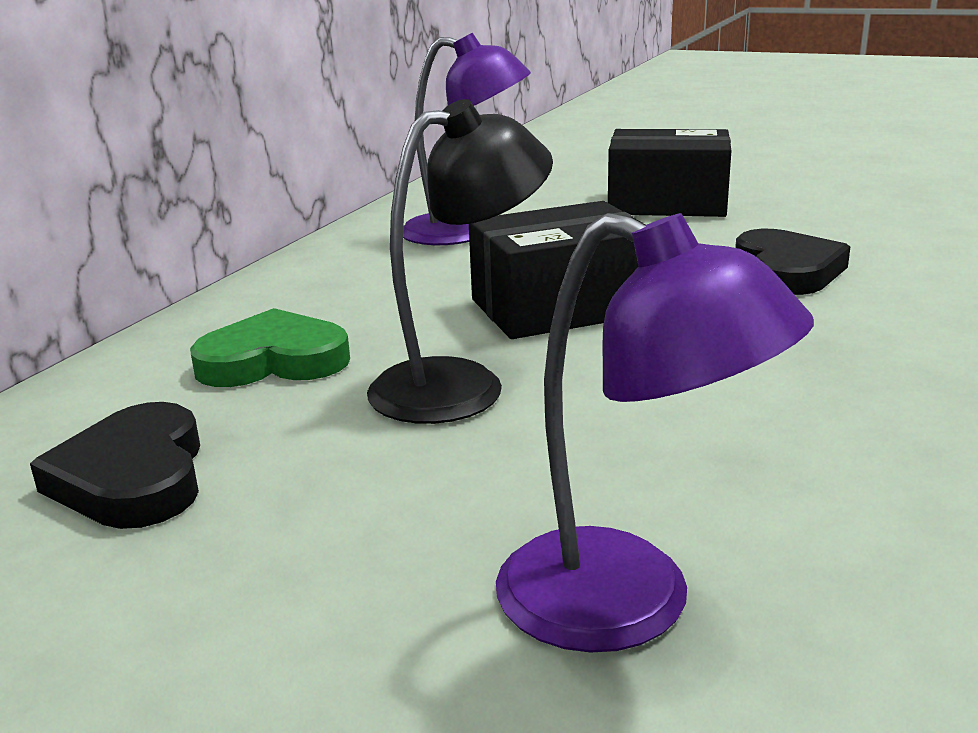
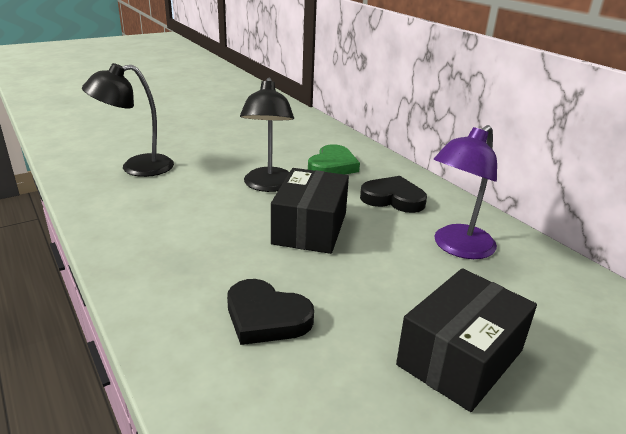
camera: 120 degrees right, 5 degrees up
(133, 477) = (280, 138): black heart -> black heart (393, 199)
(629, 605) = (136, 167): purple lamp -> black lamp

